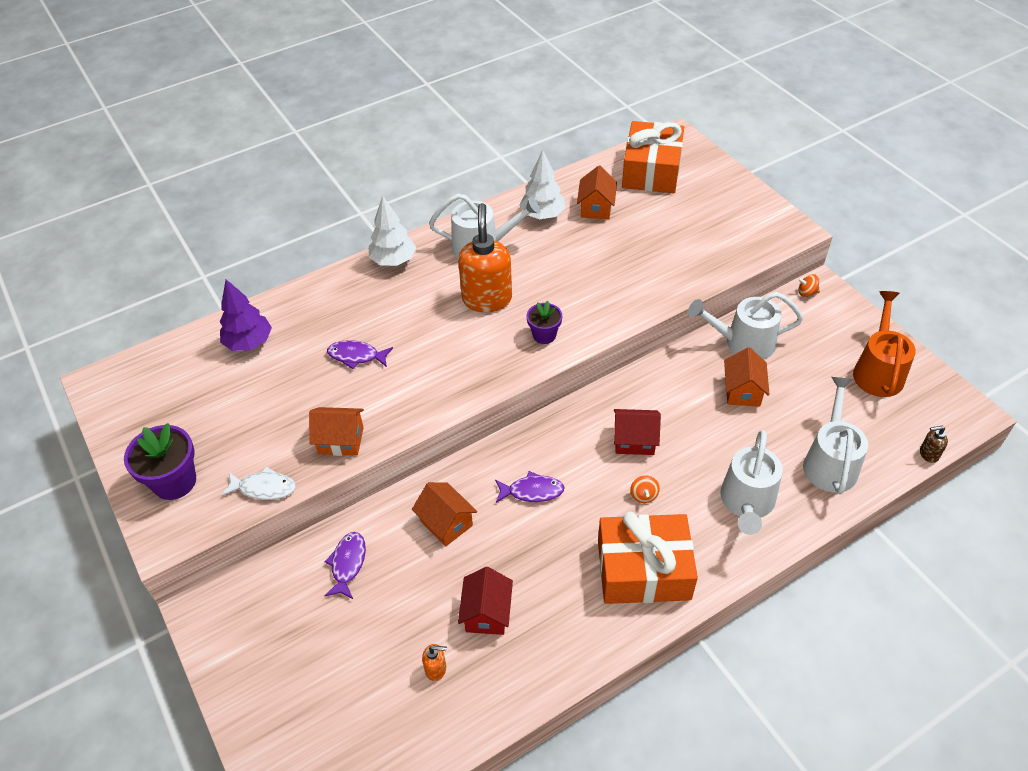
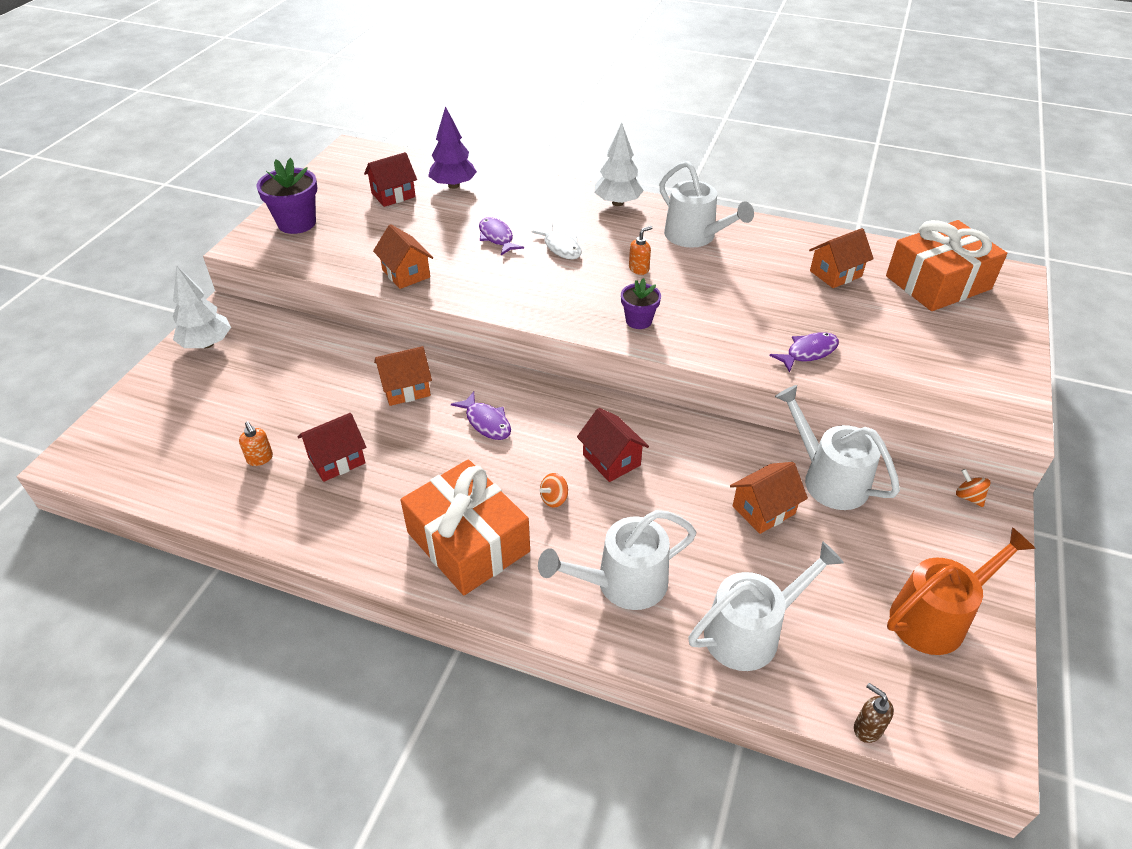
camera: 50 degrees right, 5 degrees down
(214, 390) = (393, 195): none -> red house
(264, 488) = (327, 263): white fish -> white fish (561, 247)
(348, 564) = (320, 358): purple fish -> purple fish (808, 352)
(446, 523) = (406, 389): orange house -> orange house turned 60 degrees clockwise
(487, 299) = (639, 269): orange soap dispenser -> orange soap dispenser, size x0.42
(542, 215) = (779, 249): white tree -> white tree (207, 344)

